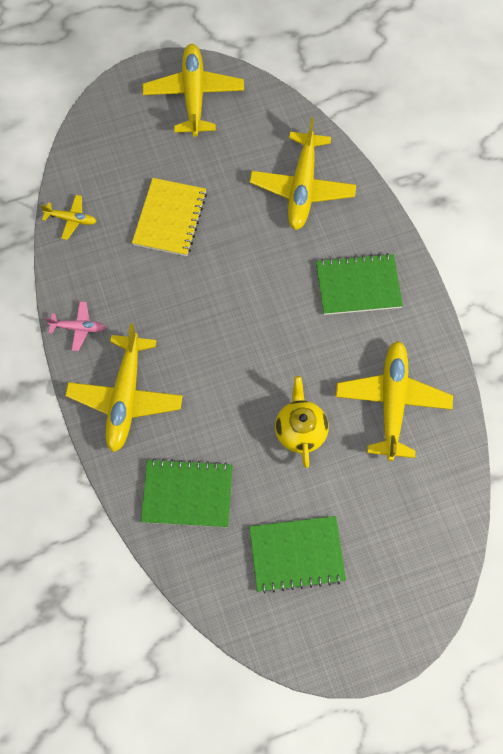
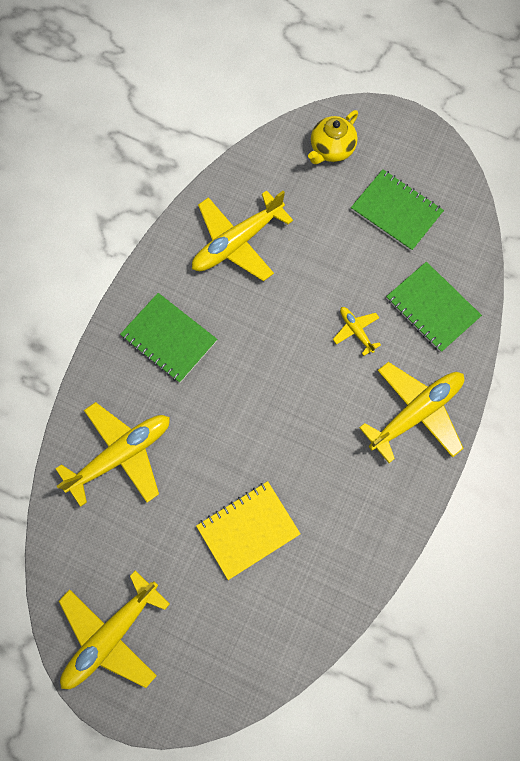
camera: 135 degrees left, 5 degrees up
(71, 219) = (327, 609): yellow plane -> yellow plane (356, 331)
(79, 328) = (404, 501): pink plane -> none
(300, 430) = (316, 280): yellow teapot -> yellow teapot (331, 149)

